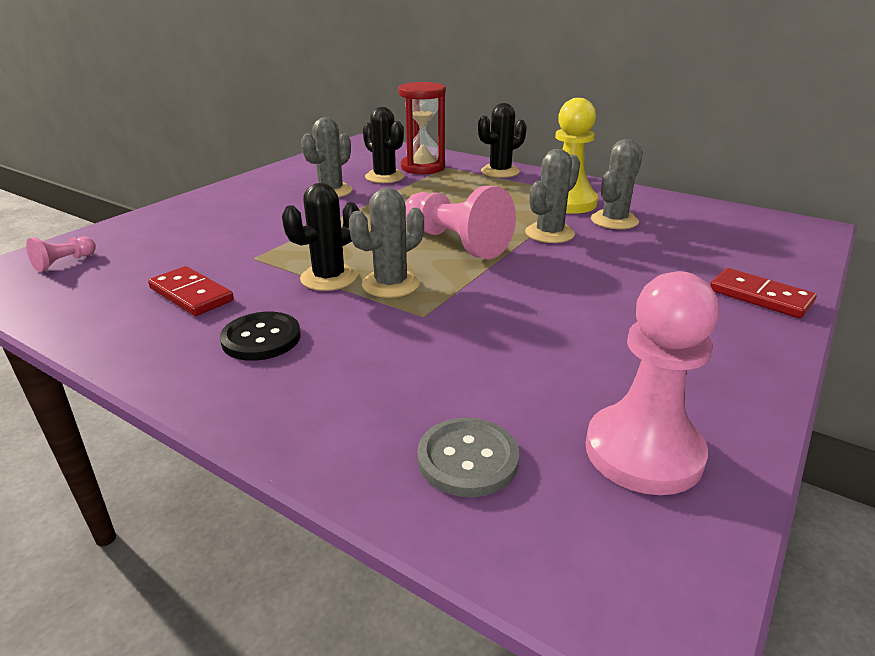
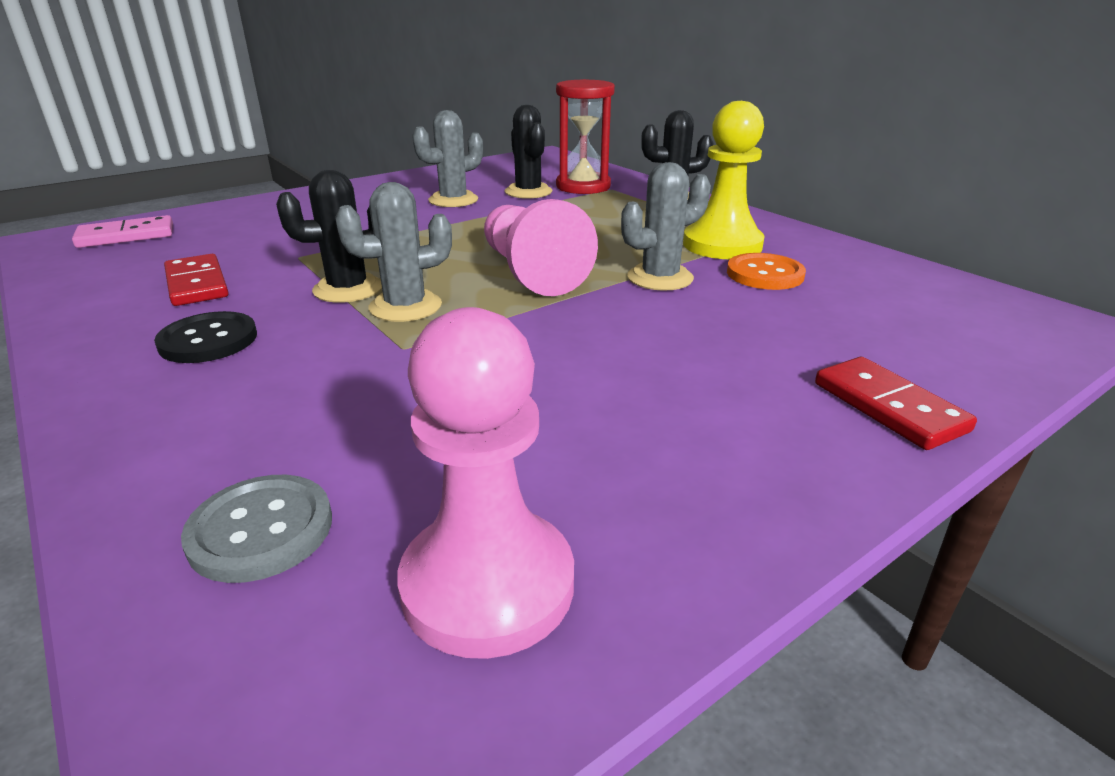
camera: 20 degrees right, 0 degrees up
(64, 262) = (126, 236): pink pawn -> pink domino
(614, 220) = (765, 274): grey cactus -> orange button

